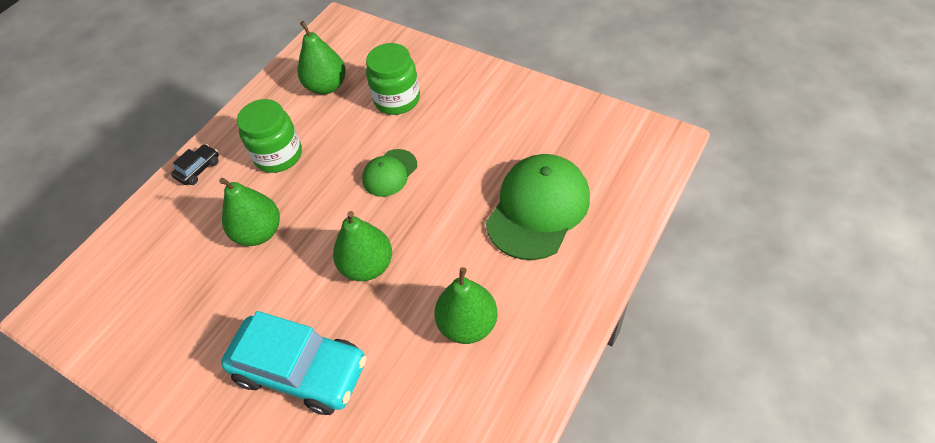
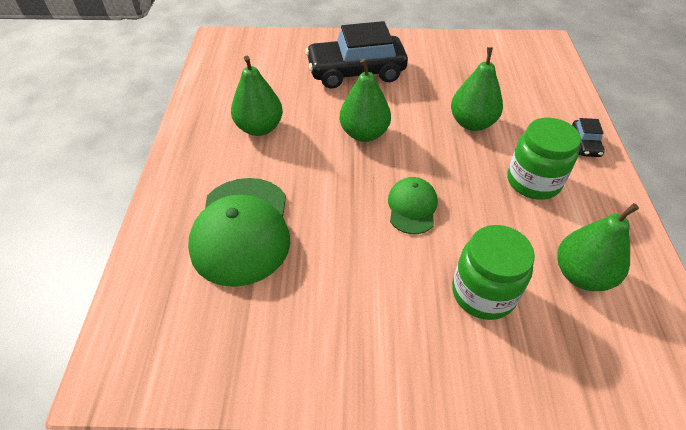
camera: 145 degrees right, 5 degrees down
(301, 370) = (356, 72): turquoise car -> black car

